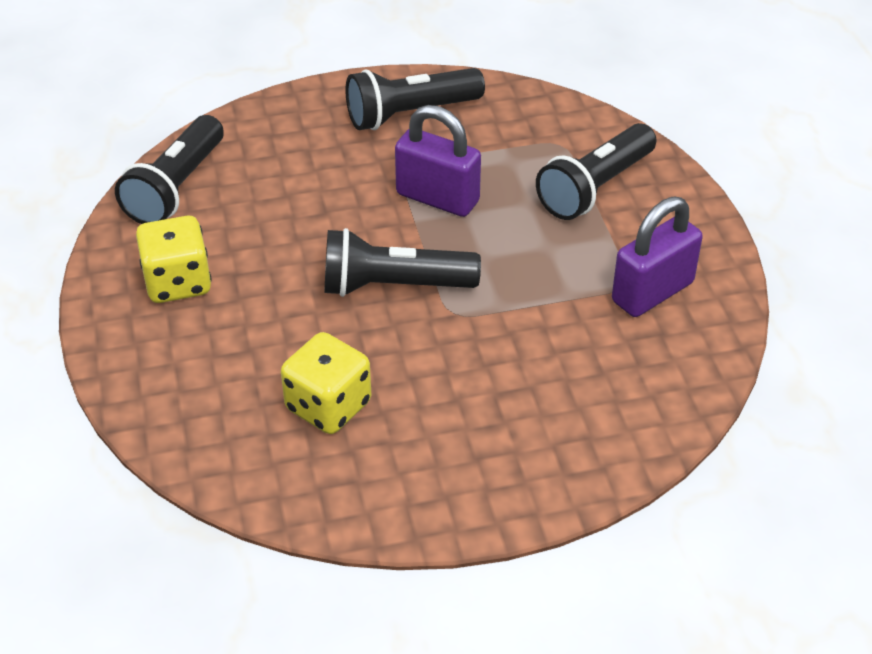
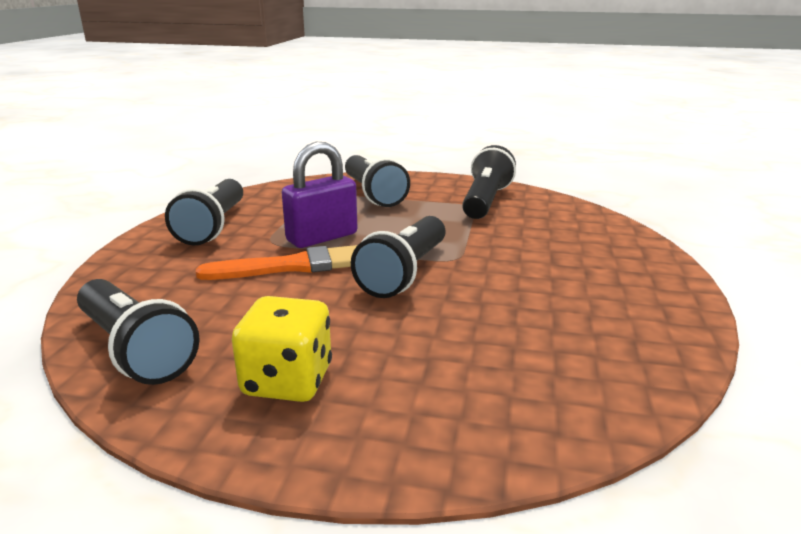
camera: 65 degrees left, 20 degrees down
(328, 406) = (533, 331): yellow dice -> none
(358, 205) = (291, 266): none -> orange brush
(652, 292) = (485, 201): purple padlock -> black flashlight

